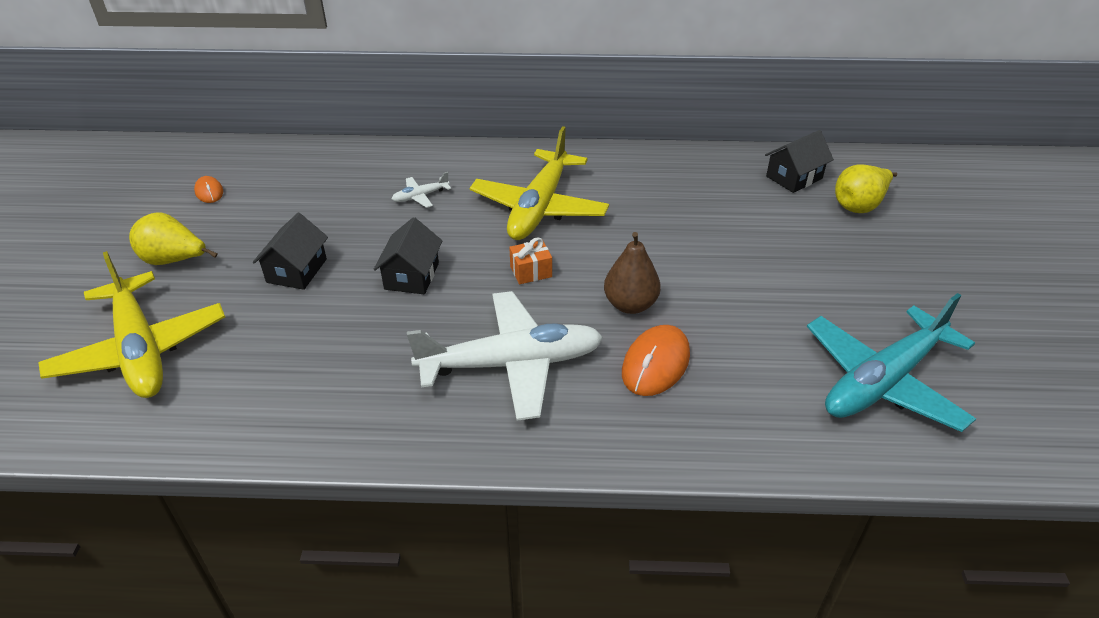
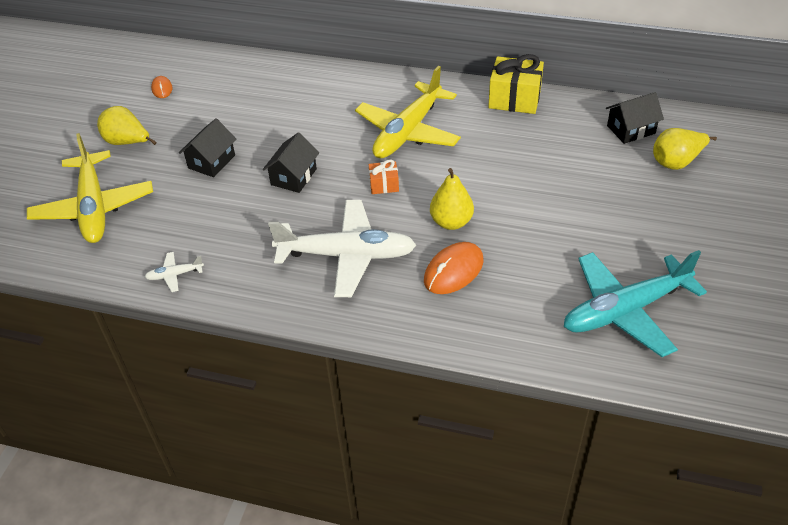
camera: 15 degrees right, 5 degrees up
(420, 196) = (318, 111): white plane -> white plane (174, 275)
(630, 305) = (451, 222): brown pear -> yellow pear
(651, 159) = (514, 99): none -> yellow gift

